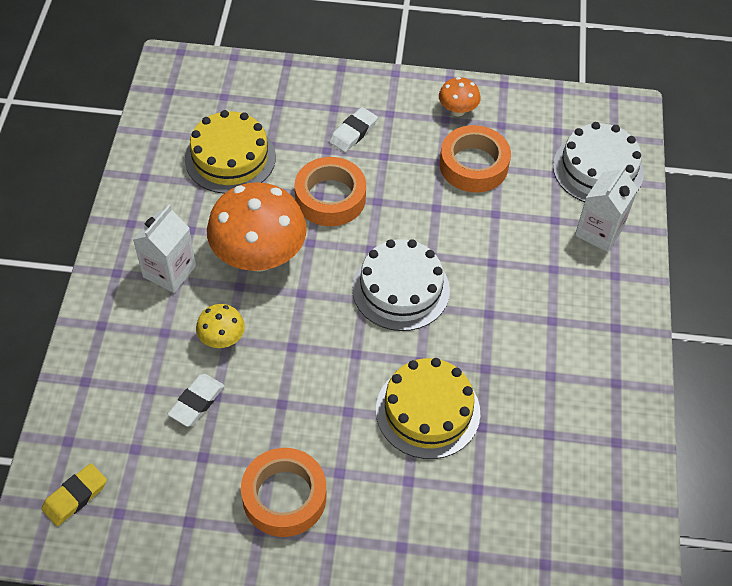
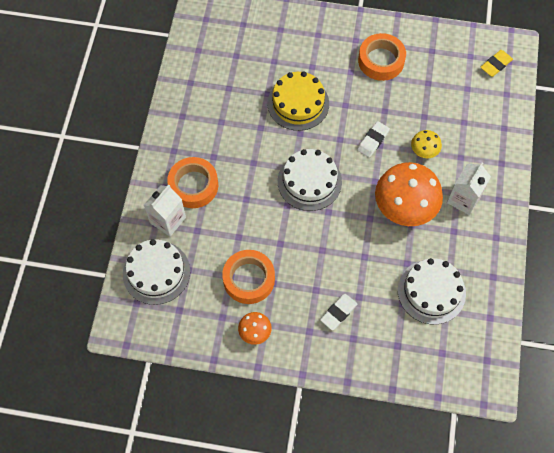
camera: 175 degrees left, 10 degrees up
(197, 402) = (435, 113): white eraser -> white eraser (373, 141)
(230, 158) = (431, 291): yellow cake -> white cake
(330, 198) = (356, 254): orange tape -> orange tape (193, 185)

